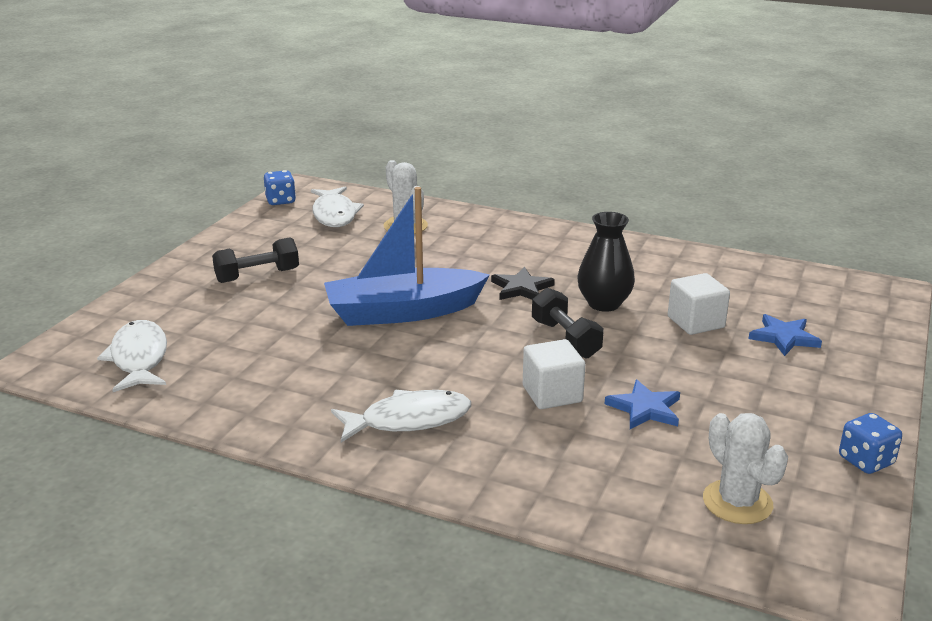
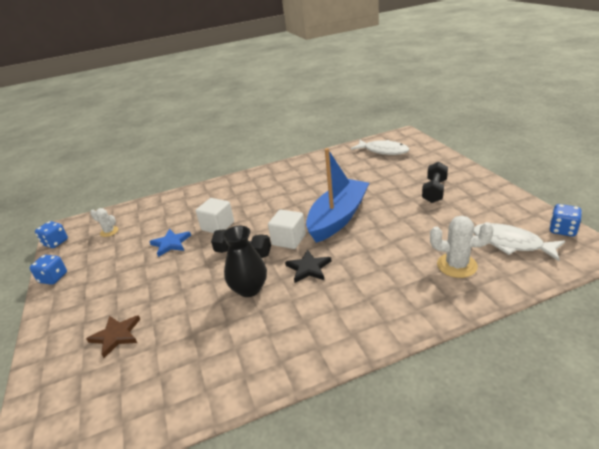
camera: 140 degrees right, 5 degrees up
(409, 420) = (258, 189): white fish -> none
(695, 322) = (181, 311): white cube -> white cube (289, 240)
(737, 502) = (109, 231): white cactus -> white cactus, size x0.60
(784, 337) = (116, 336): blue star -> brown star
(860, 546) = (55, 243): none -> blue dice

